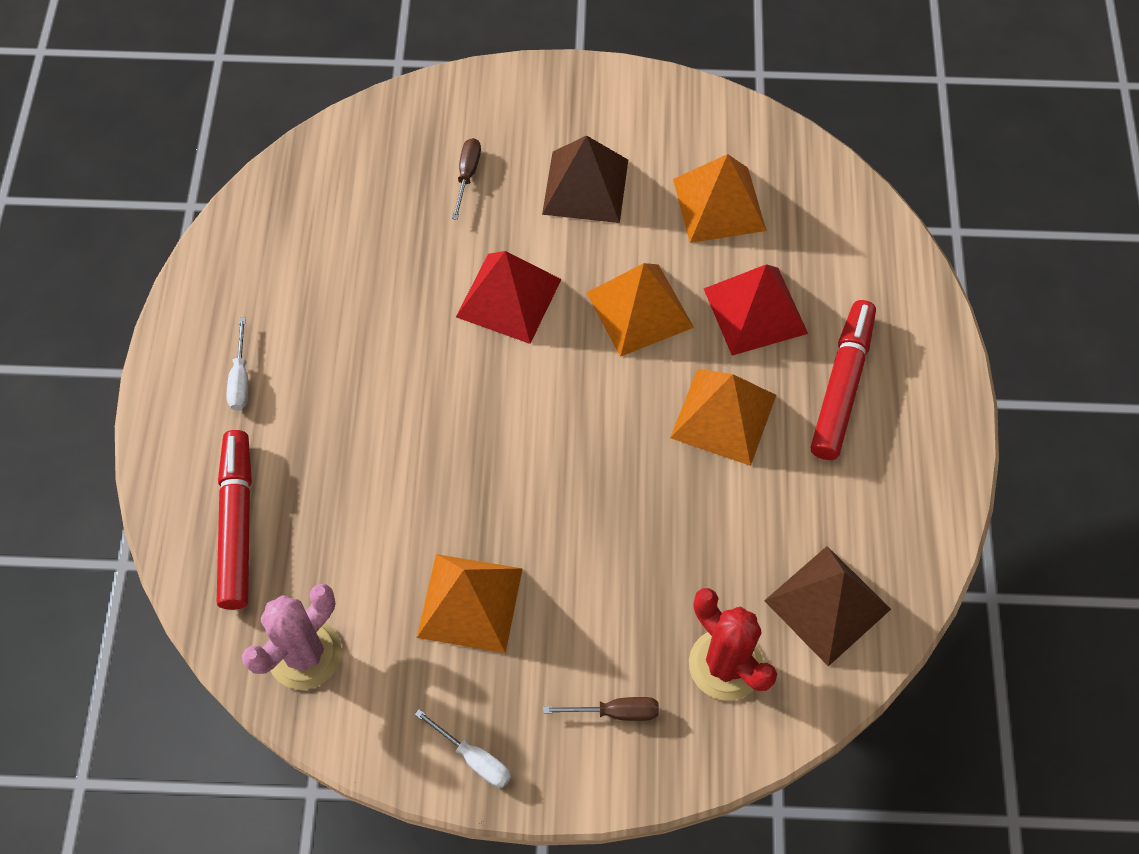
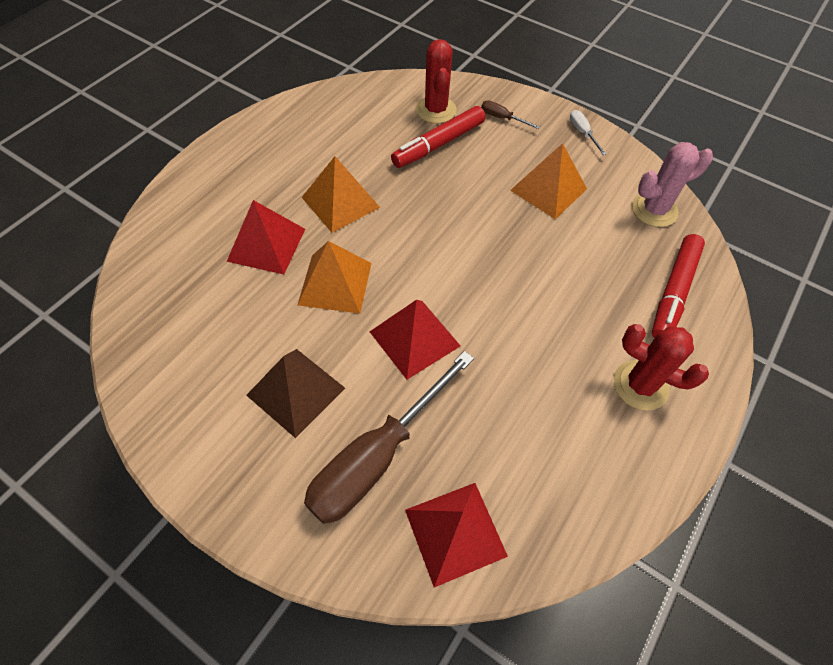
camera: 150 degrees left, 5 degrees down
(241, 378) = (640, 385): white screwdriver -> red cactus
(361, 157) = (455, 532): none -> red pyramid
(467, 175) = (377, 457): brown screwdriver -> brown screwdriver, size x2.47
(719, 204) = (219, 322): orange pyramid -> none
(827, 605) = (367, 107): brown pyramid -> none
(842, 385) = (261, 183): red marker -> red marker (438, 144)

